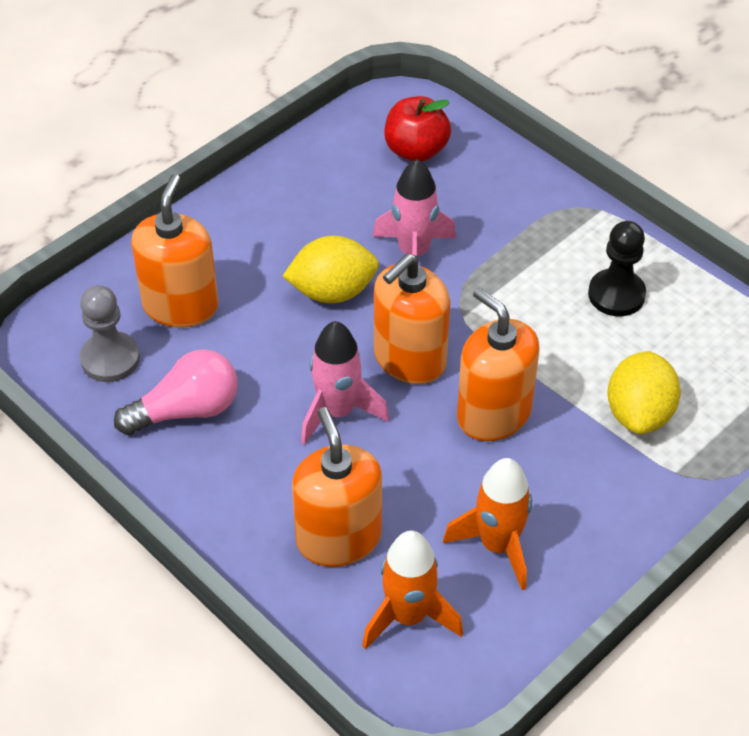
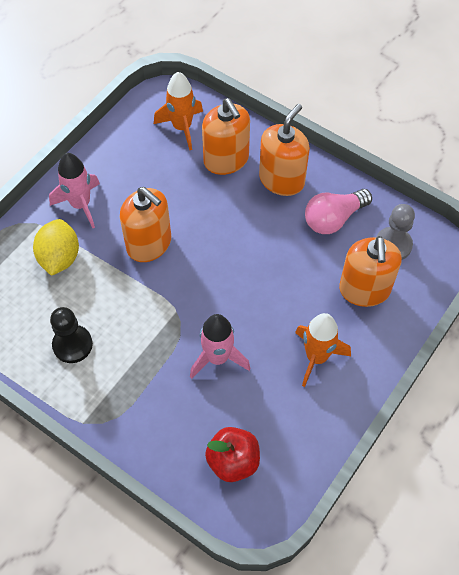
camera: 170 degrees right, 10 degrees up
(332, 291) = (267, 316): yellow lemon -> none
(337, 412) = (243, 231): pink rocket -> pink rocket (80, 205)
(409, 359) = (206, 273): orange soap dispenser -> orange soap dispenser (282, 180)
(498, 545) = (139, 168): orange rocket -> orange rocket (316, 357)

